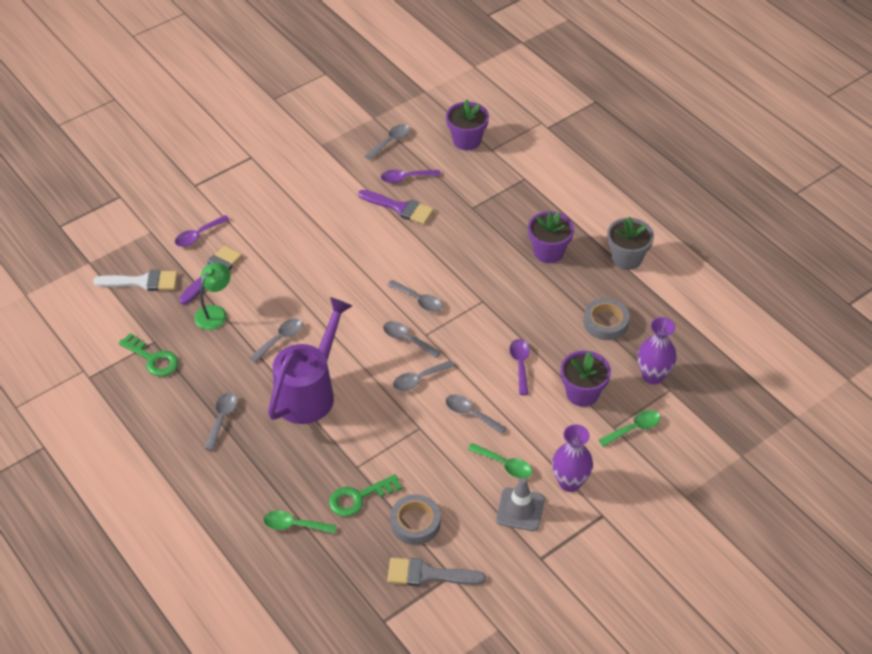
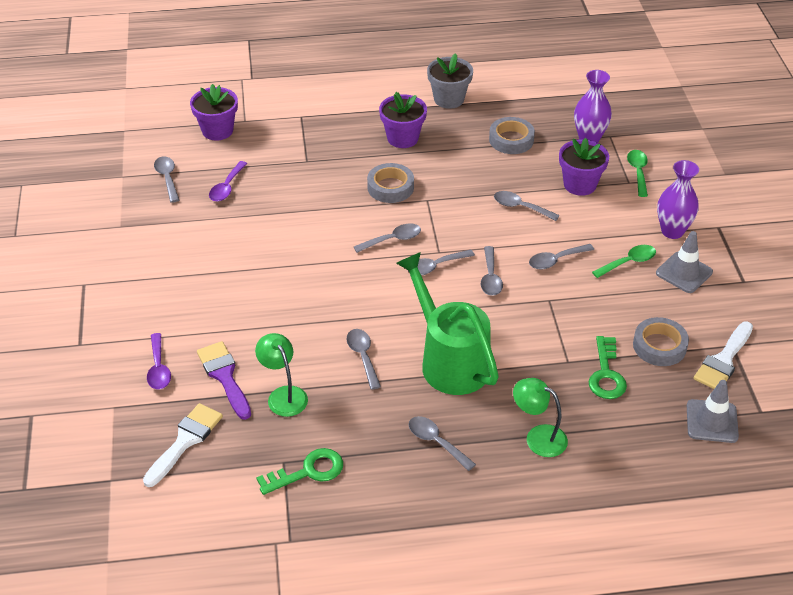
camera: 60 degrees left, 5 degrees down
(264, 478) = (538, 437): none -> green lamp
(294, 525) = (612, 435): green spoon -> none
(309, 392) = (449, 360): purple watering can -> green watering can
(350, 589) = (712, 421): none -> grey traffic cone
(400, 208) = (262, 206): purple brush -> none
(428, 574) = (723, 360): grey brush -> white brush
(480, 271) = (390, 187): none -> grey tape
(520, 364) = (521, 207): purple spoon -> grey spoon

